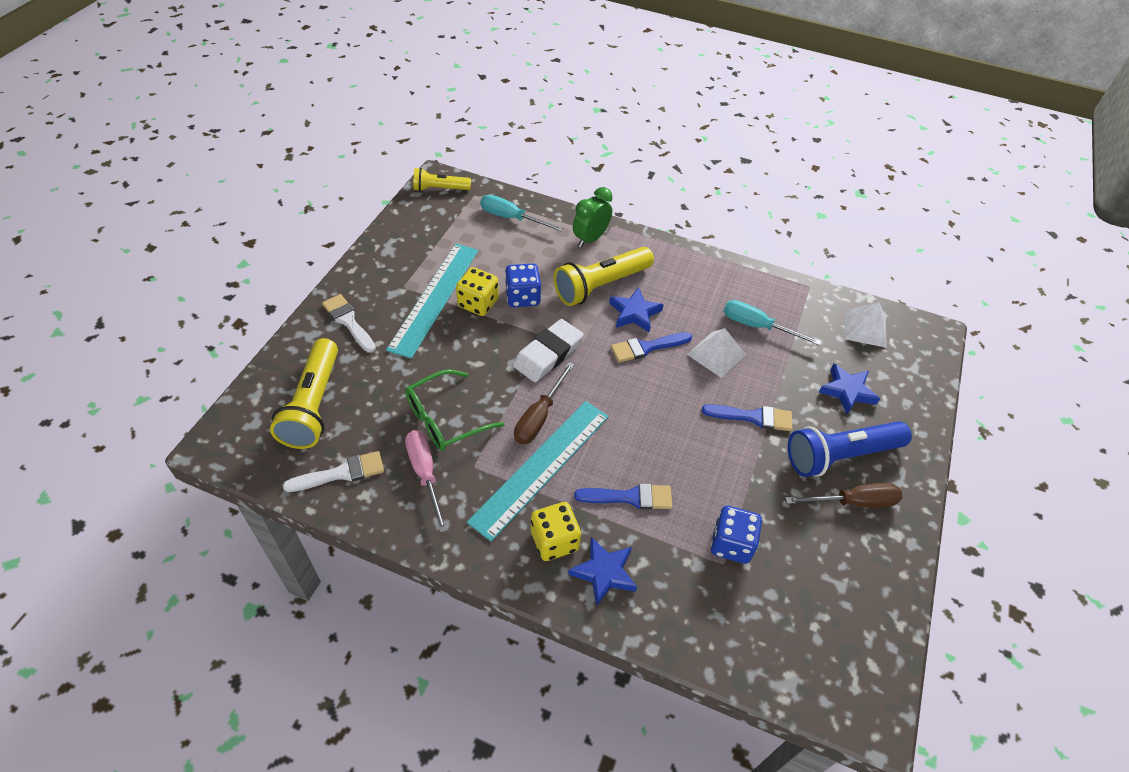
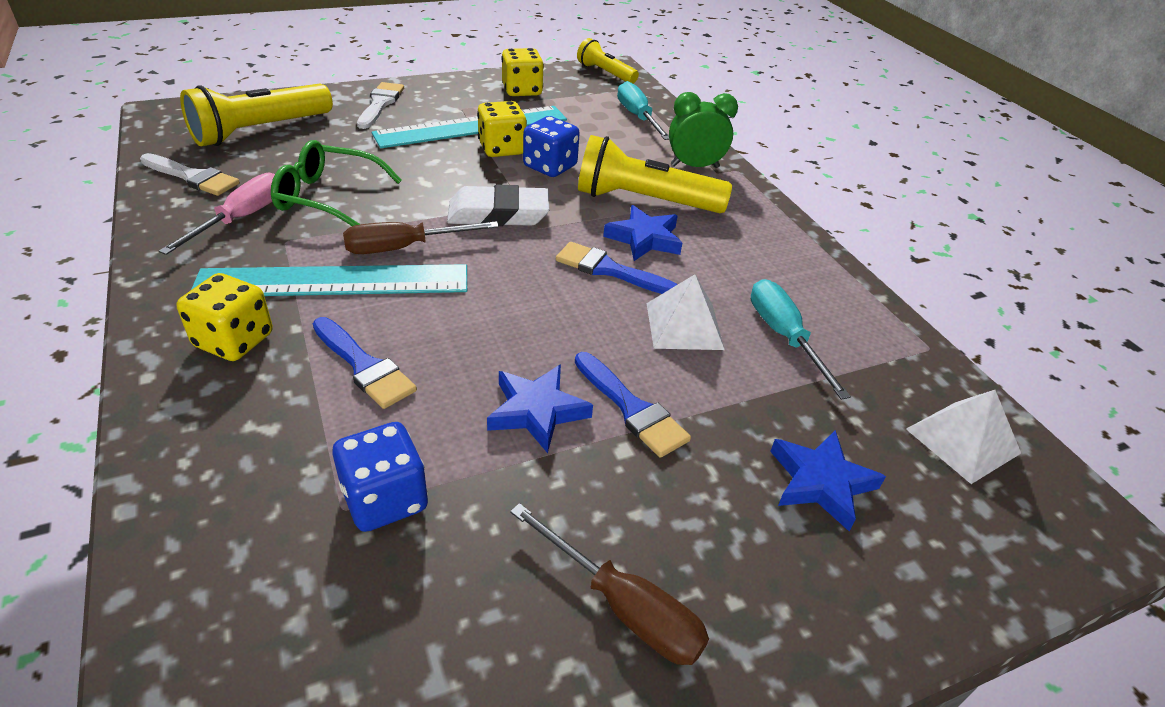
camera: 45 degrees right, 10 degrees down
(415, 242) = (522, 90): none -> yellow dice
(604, 572) = (220, 402): blue star -> blue star (537, 411)
(840, 455) = (691, 539): blue flashlight -> none

